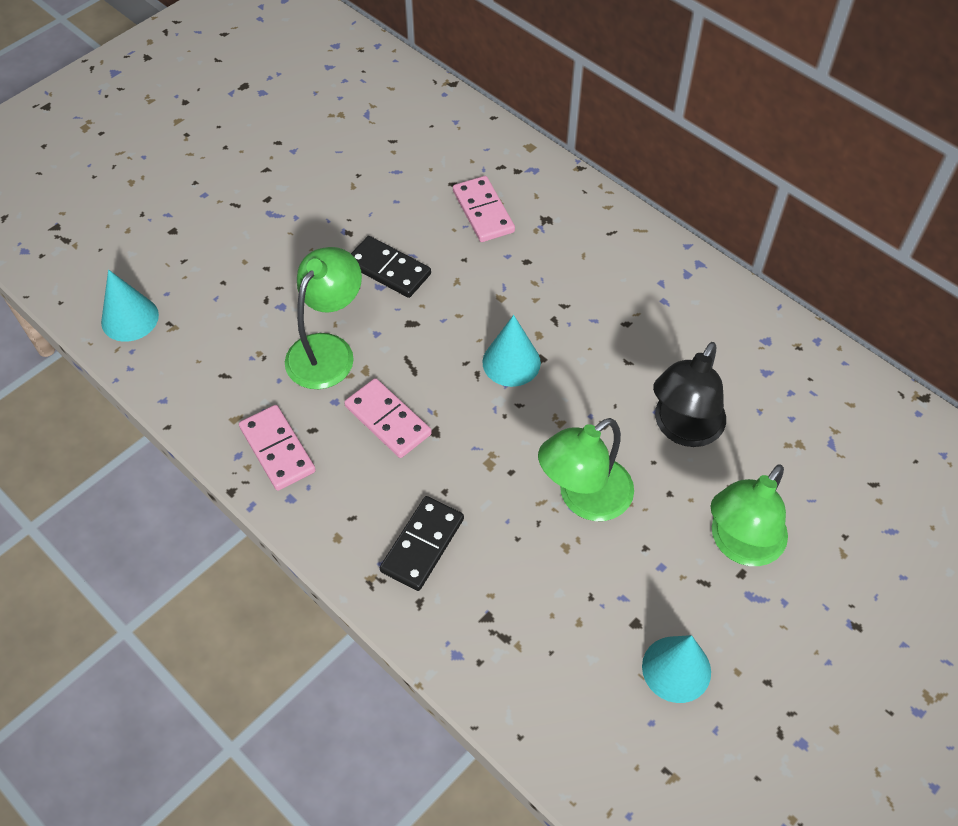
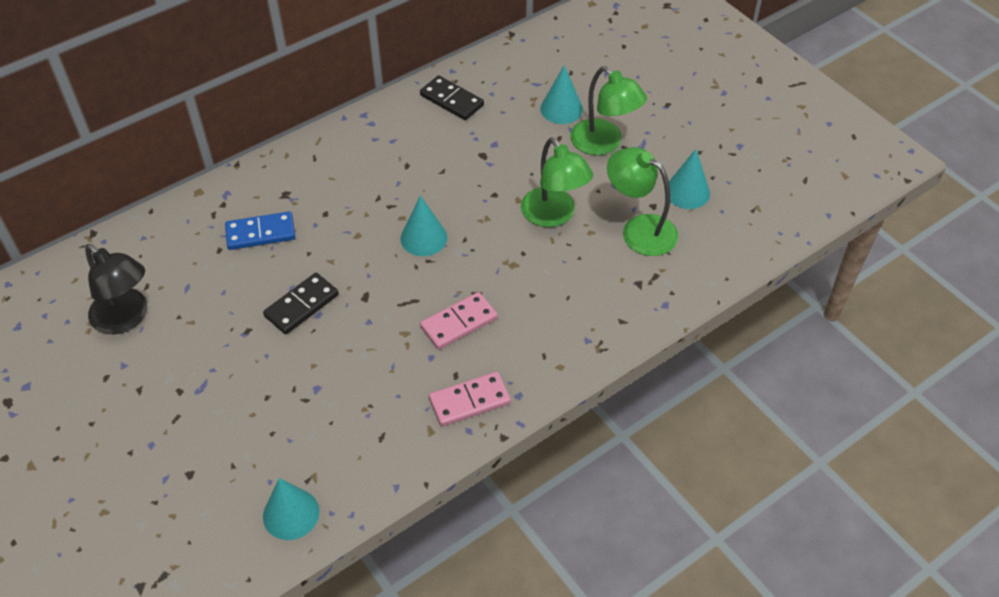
camera: 80 degrees left, 5 degrees down
(327, 350) = (376, 357): green lamp -> green lamp (639, 229)
(422, 545) = (575, 314): black domino -> black domino (451, 100)
(483, 212) = (260, 233): pink domino -> blue domino
(683, 429) = (508, 153): black lamp -> black lamp (126, 318)
(791, 481) = (561, 109): none -> turquoise cone

